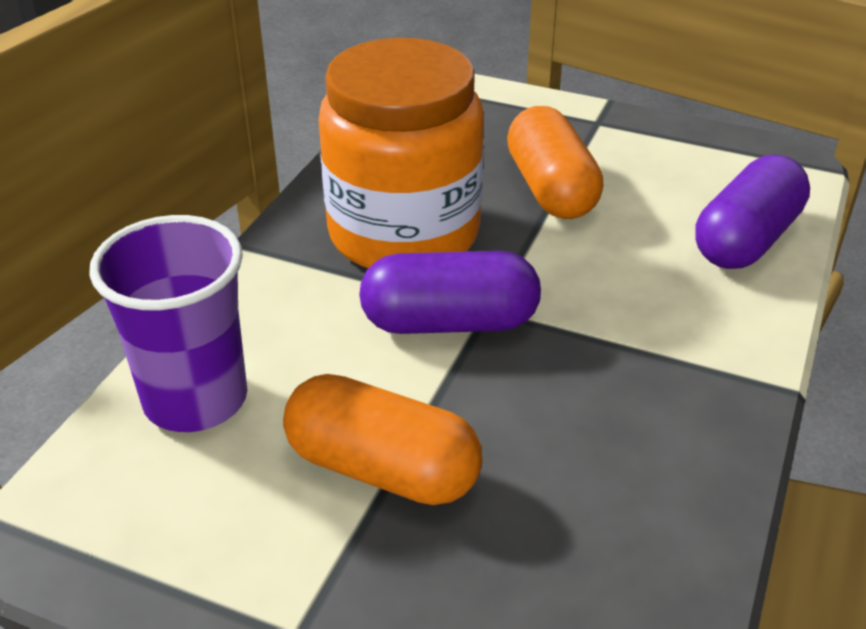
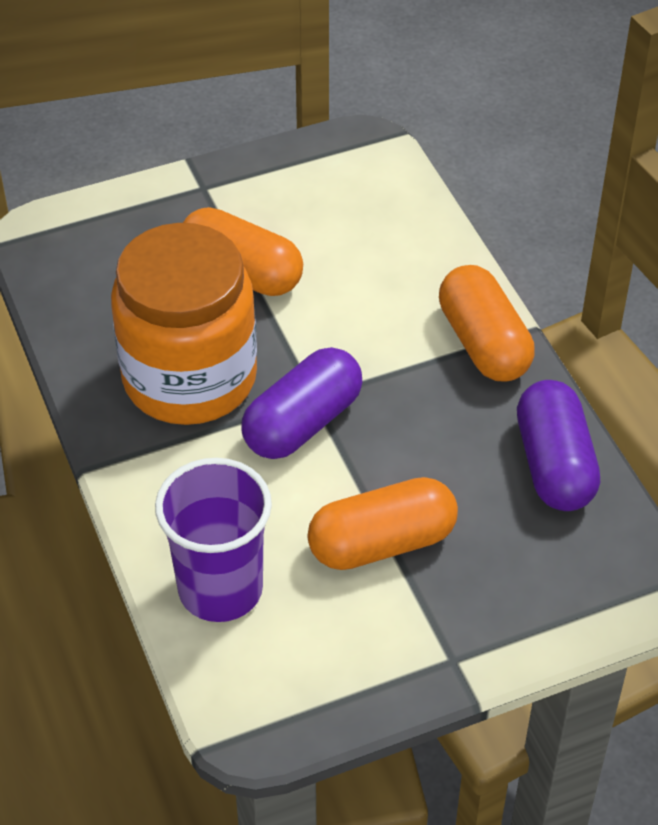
camera: 45 degrees left, 10 degrees up
(717, 369) = (483, 343): none -> orange capsule
(746, 239) = (405, 232): purple capsule -> purple capsule (554, 464)

